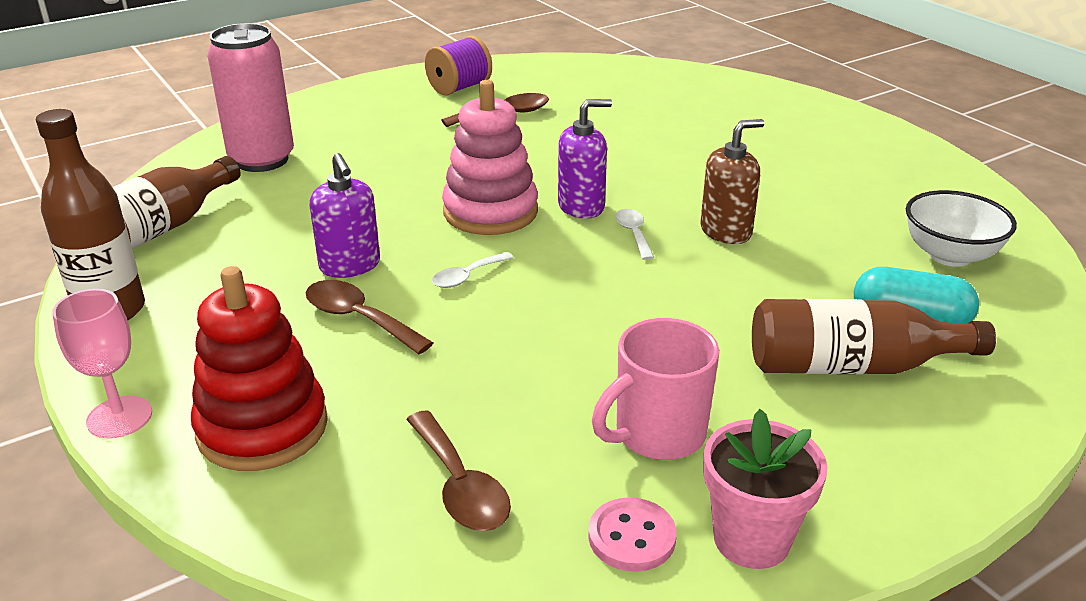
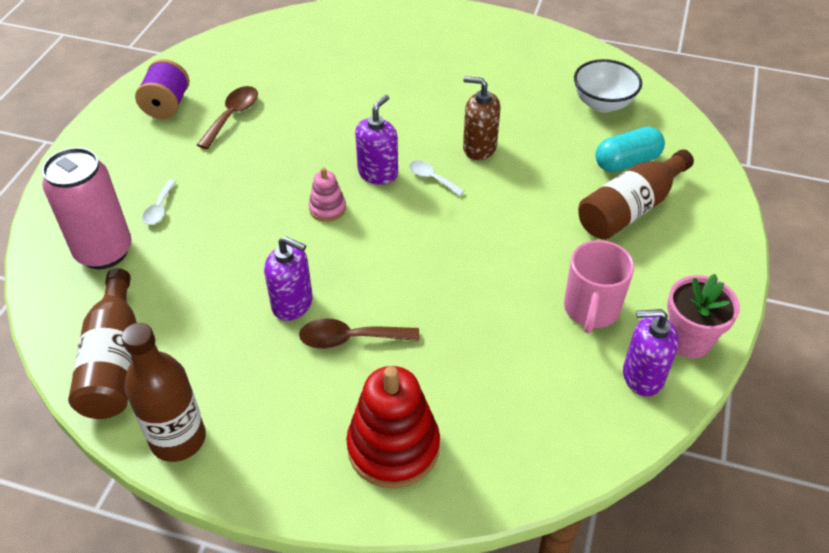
camera: 40 degrees left, 15 degrees up
(119, 417) = (300, 502): pink goblet -> none
(460, 486) = (538, 405): brown spoon -> none
(467, 276) = (375, 268): white spoon -> white spoon (159, 208)
(490, 212) = (327, 208): pink stacking toy -> pink stacking toy, size x0.50
(632, 537) = (642, 376): pink button -> purple soap dispenser
(726, 231) = (479, 148): brown soap dispenser -> brown soap dispenser turned 90 degrees counterclockwise

